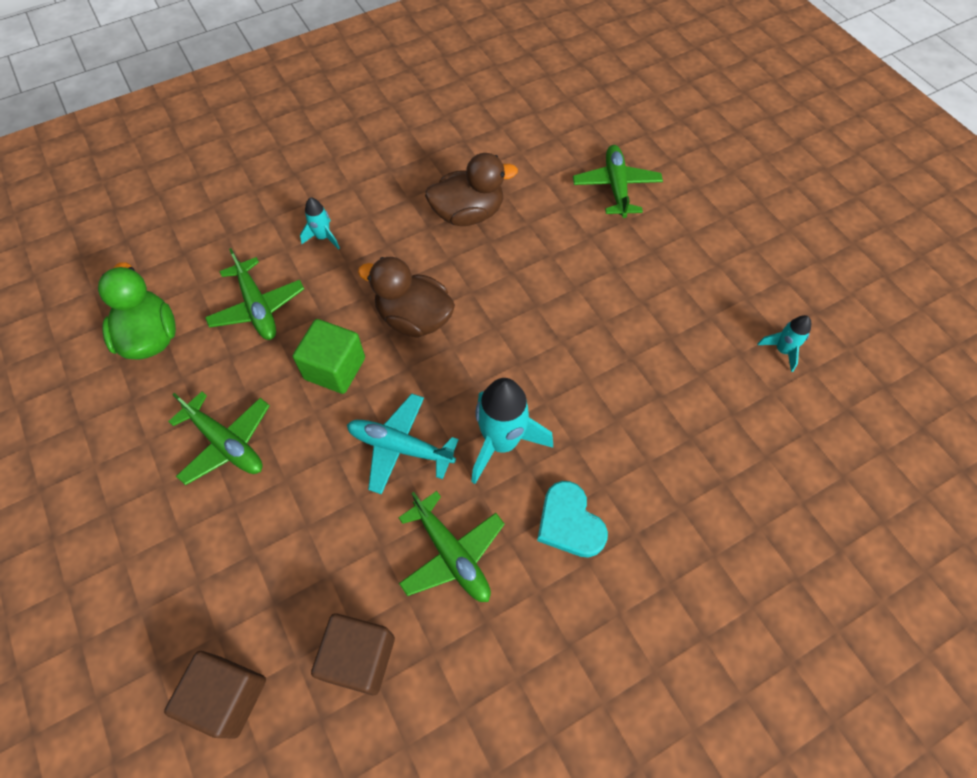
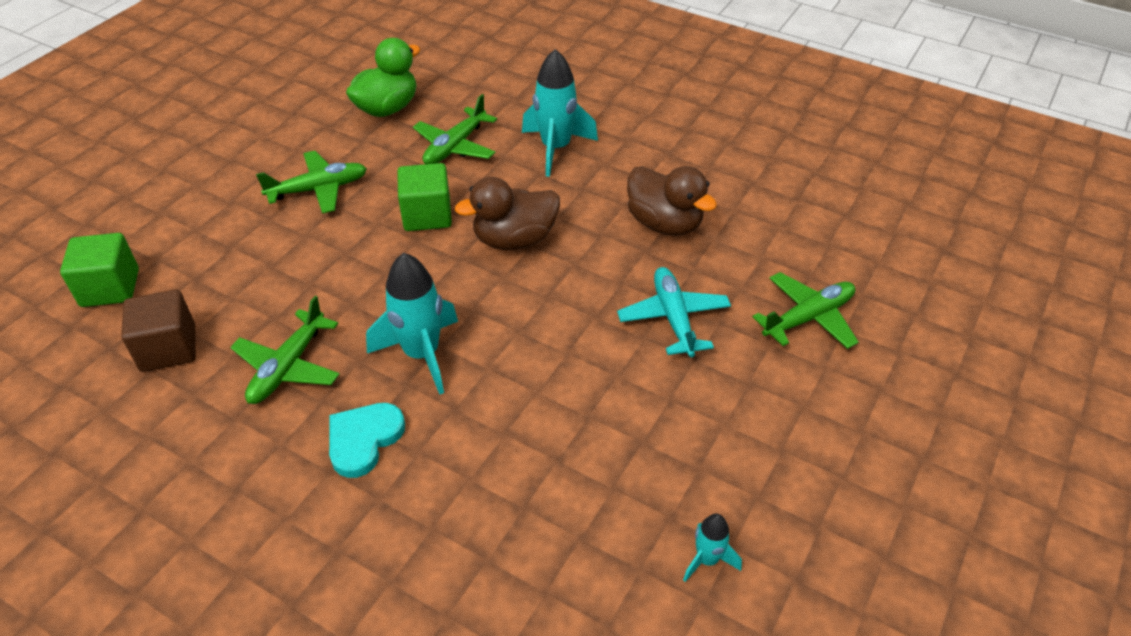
camera: 60 degrees right, 15 degrees down
(227, 443) = (319, 189): green plane -> green plane turned 120 degrees counterclockwise
(228, 696) = (110, 288): brown cube -> green cube
(323, 237) = (556, 149): turquoise rocket -> turquoise rocket, size x1.94
(400, 447) = (375, 288): turquoise plane -> turquoise plane (673, 318)
(414, 318) = (514, 239): brown duck -> brown duck turned 105 degrees counterclockwise

